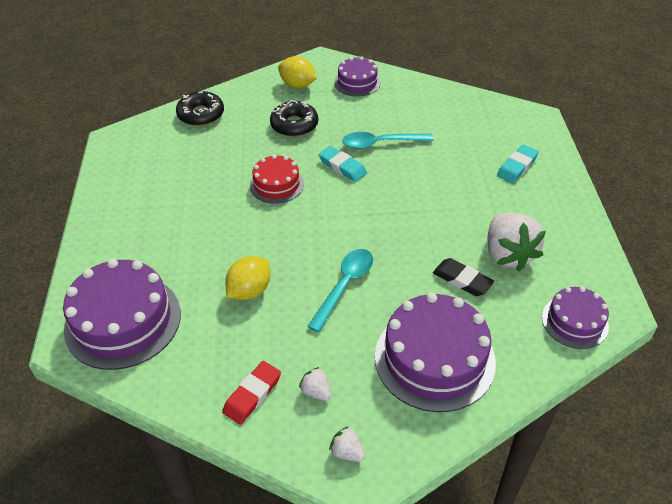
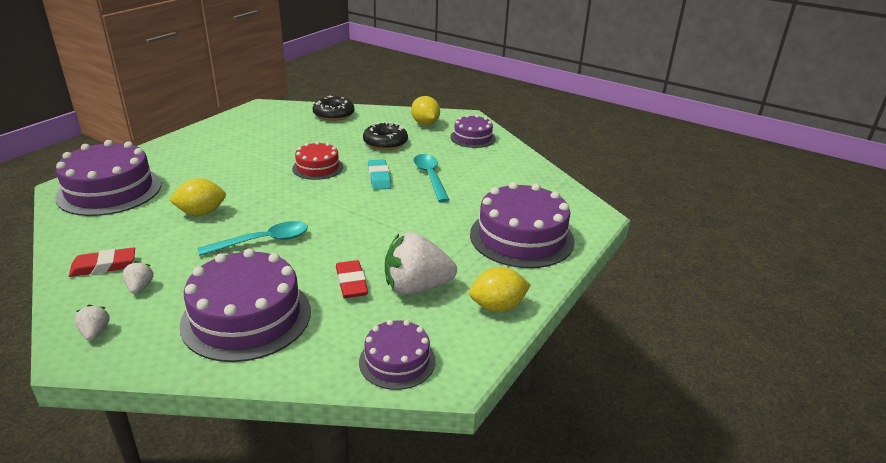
camera: 35 degrees right, 15 degrees down
(380, 143) = (430, 177): turquoise spoon -> turquoise spoon turned 45 degrees clockwise
(462, 280) = (351, 283): black eraser -> red eraser
(508, 254) = (416, 287): white strawberry -> white strawberry turned 60 degrees clockwise
(517, 166) = (521, 237): turquoise eraser -> purple cake
(576, 237) = (497, 307): none -> yellow lemon

